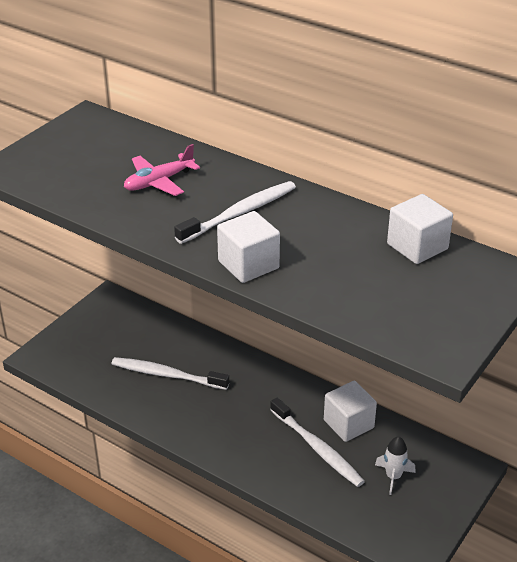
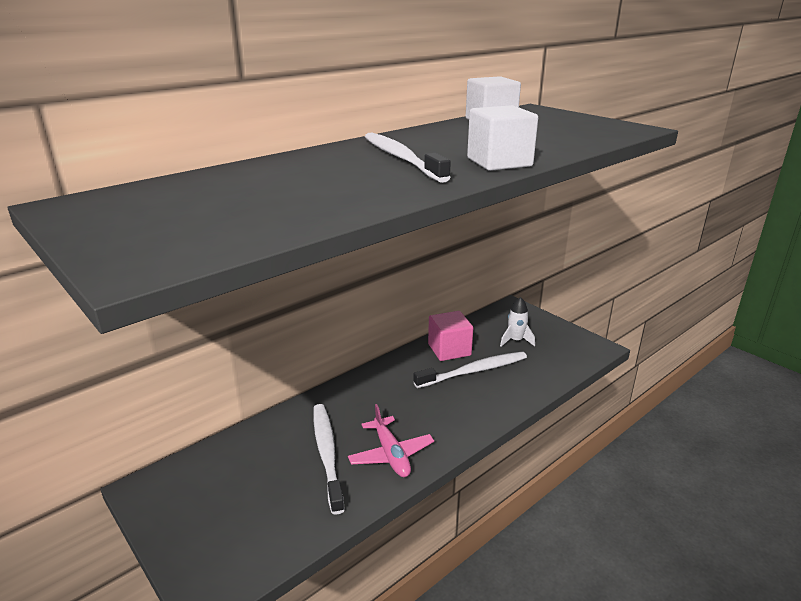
camera: 75 degrees left, 10 degrees down
(159, 182) = (301, 182): pink plane -> pink plane (391, 454)
(167, 375) = (327, 454): white toothbrush -> white toothbrush turned 135 degrees clockwise
(348, 424) = (449, 350): white cube -> pink cube

